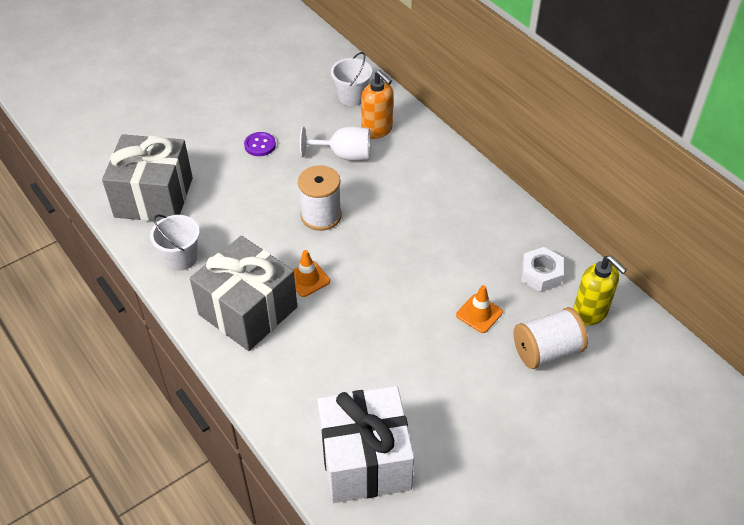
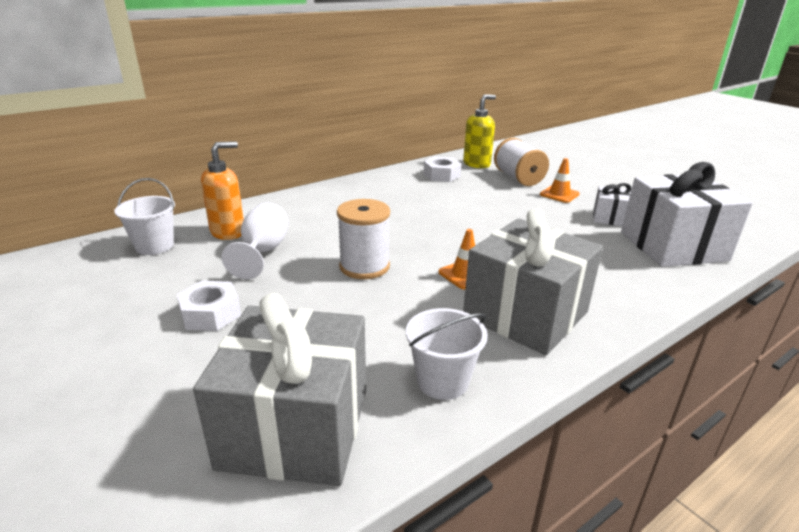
camera: 90 degrees left, 20 degrees down
(260, 145) = (211, 314): purple button -> white nut
(433, 420) = (610, 218): none -> white gift
(479, 314) = (489, 197): orange traffic cone -> orange traffic cone (559, 194)

